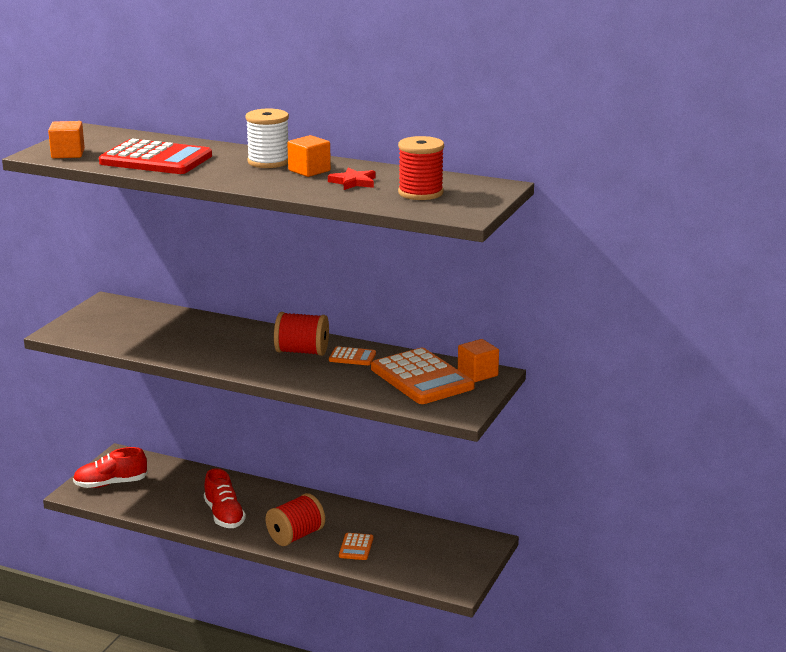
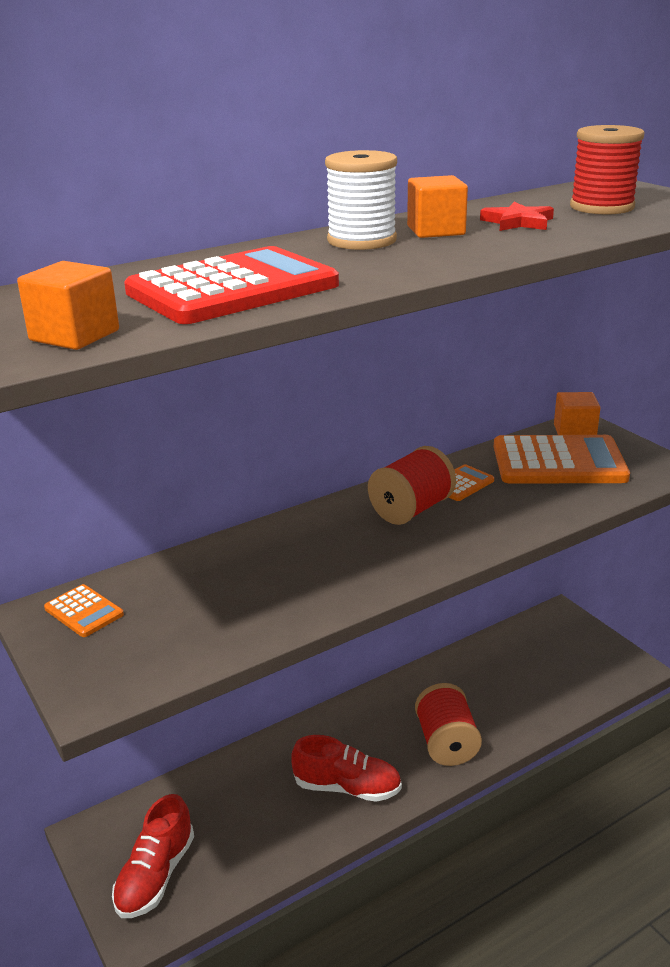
camera: 55 degrees left, 5 degrees up
(356, 547) = (506, 705): orange calculator -> orange calculator (84, 611)

